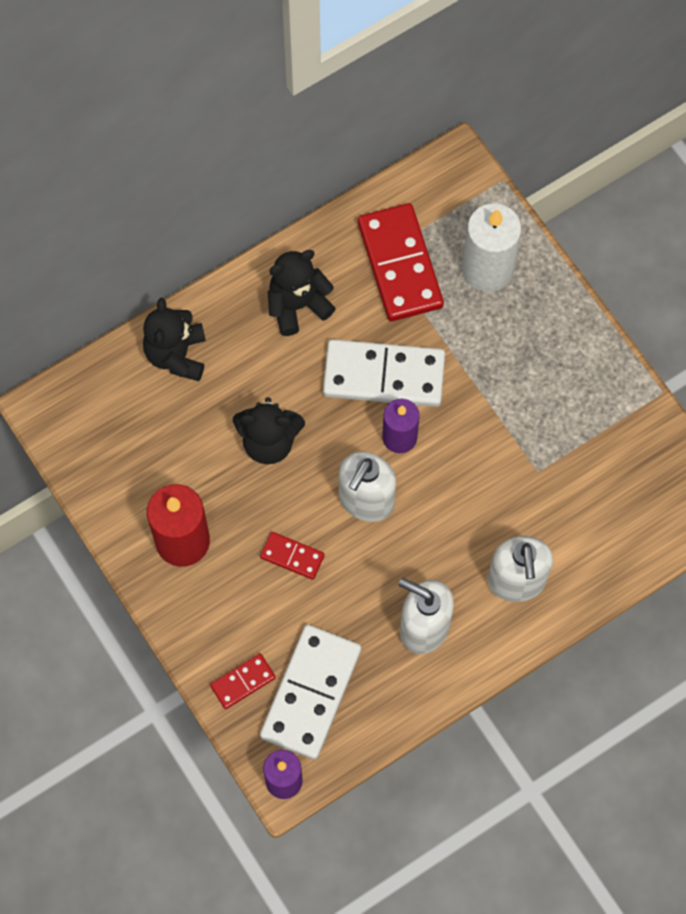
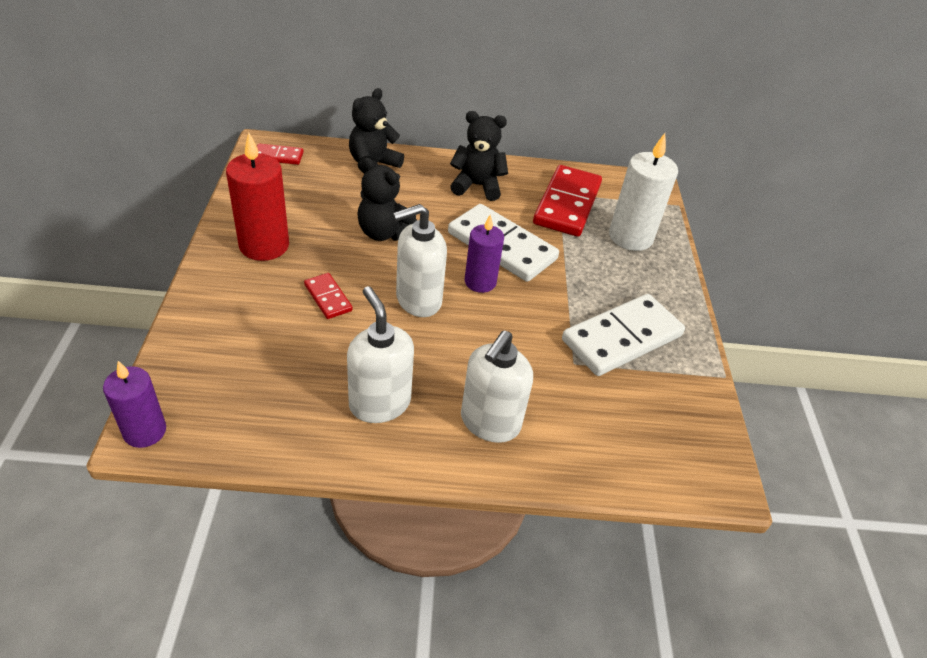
camera: 30 degrees right, 25 degrees down
(243, 682) = (201, 345): red domino -> red domino (278, 156)
(310, 693) = (240, 386): white domino -> white domino (621, 338)

